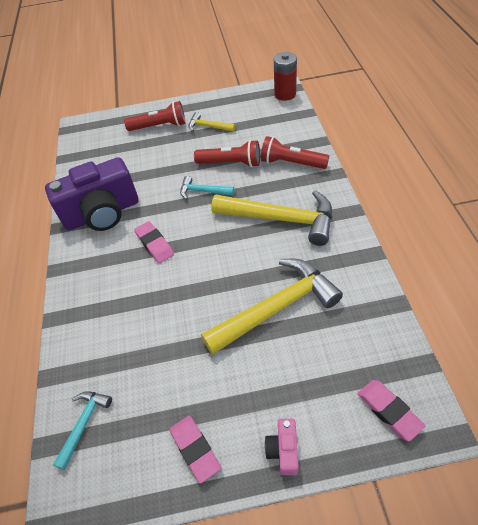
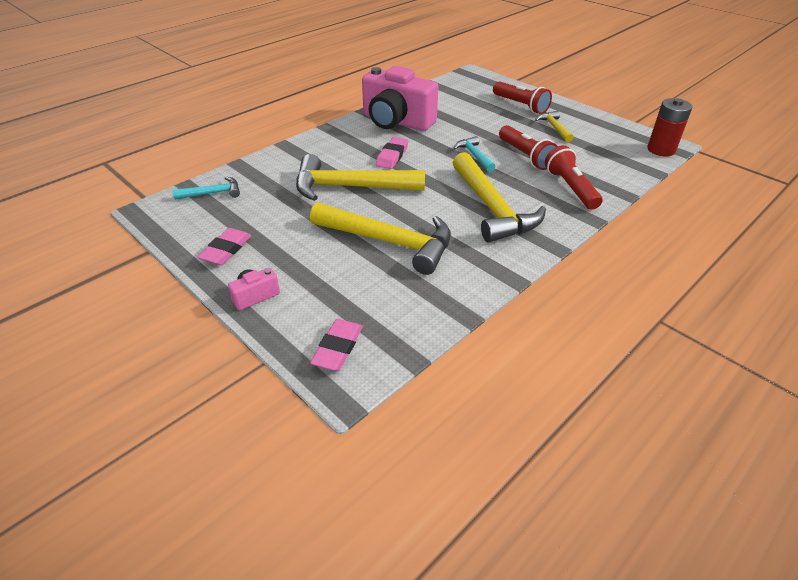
camera: 50 degrees right, 10 degrees down
(102, 213) = (396, 122): purple camera -> pink camera
(176, 297) = (351, 187): none -> yellow hammer

